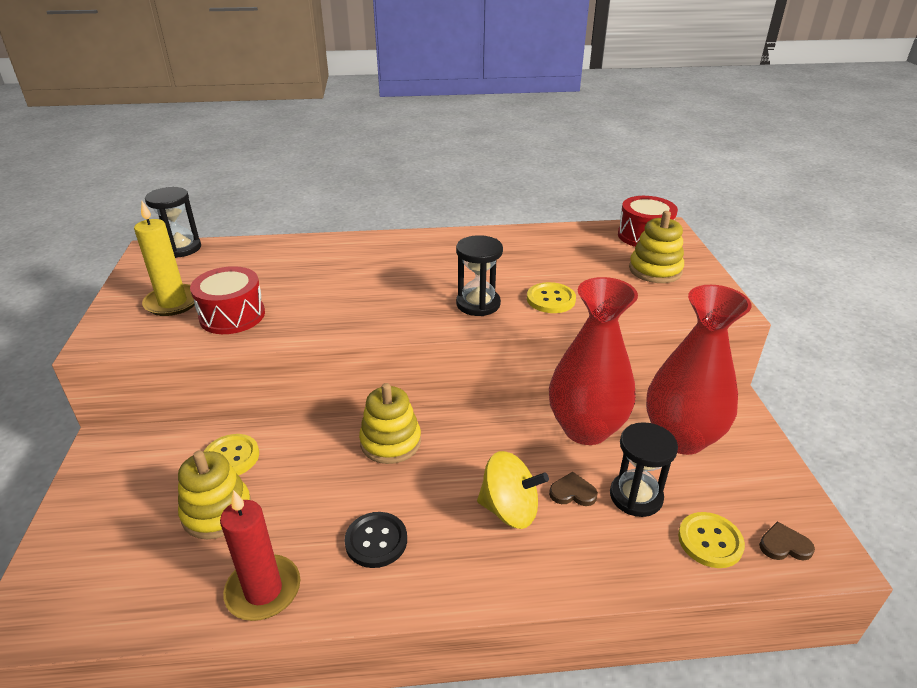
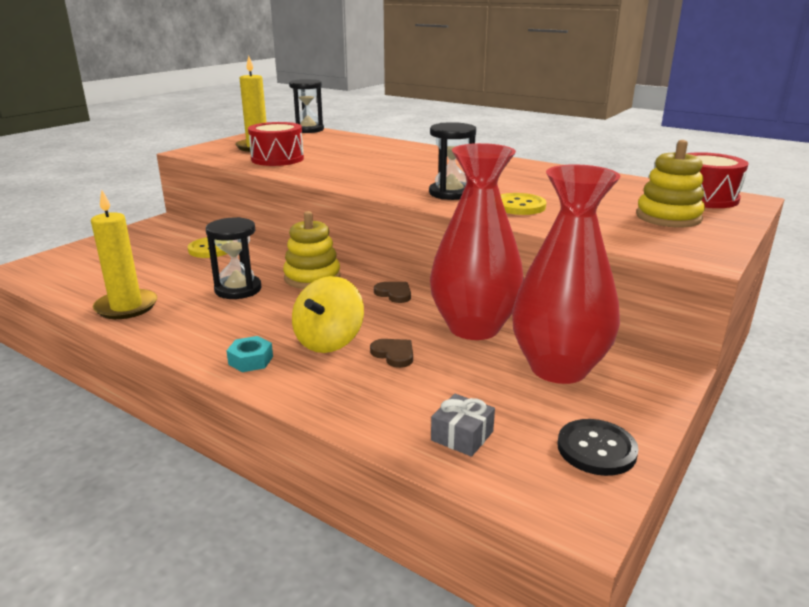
camera: 40 degrees right, 10 degrees down
(217, 512) = (164, 267): yellow stacking toy -> none
(263, 590) = (126, 307): red candle -> yellow candle
(376, 541) = (219, 316): black button -> black button (596, 449)
(481, 573) = (251, 360): none -> turquoise nut
(509, 509) = (329, 341): yellow spinning top -> yellow spinning top turned 60 degrees clockwise
(636, 496) = (444, 380): black hourglass -> black hourglass (238, 289)
(710, 541) = (462, 436): yellow button -> grey gift
(784, 545) = (536, 477): brown heart -> brown heart (394, 294)

